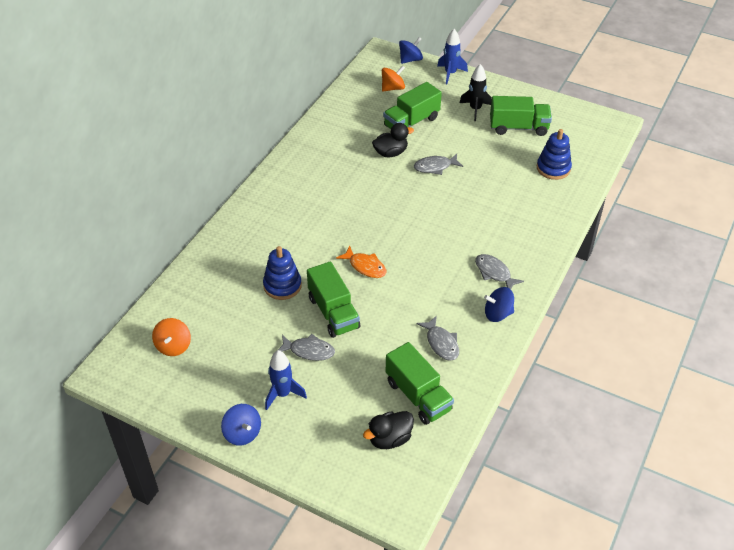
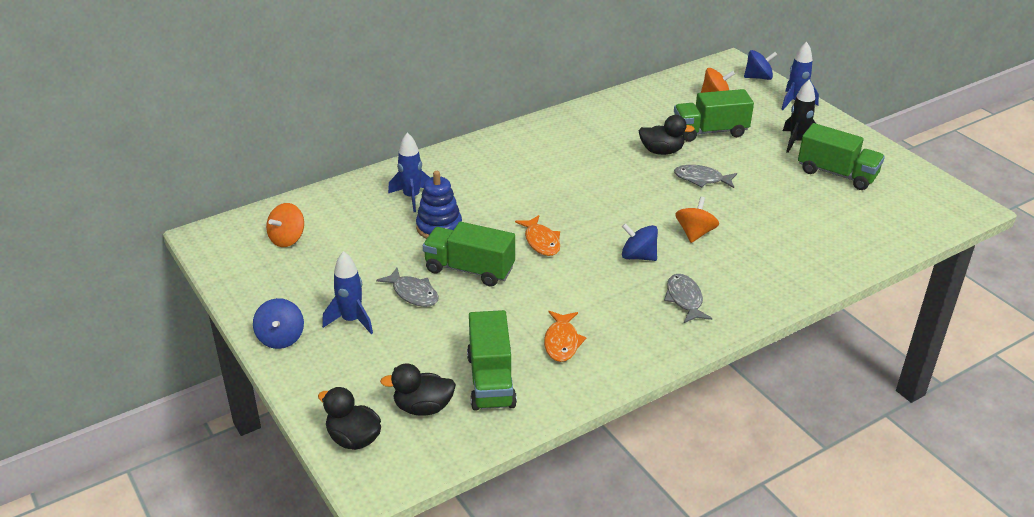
camera: 30 degrees right, 10 degrees down
(240, 267) = (411, 197): none -> blue rocket
(333, 312) = (469, 269): green truck -> green truck turned 105 degrees clockwise
(362, 486) = (353, 438): none -> black duck
(441, 343) = (562, 342): grey fish -> orange fish
(463, 215) = (695, 233): none -> orange spinning top
(498, 314) = (654, 340): blue spinning top -> blue spinning top (638, 256)
(553, 168) = (848, 225): blue stacking toy -> none

